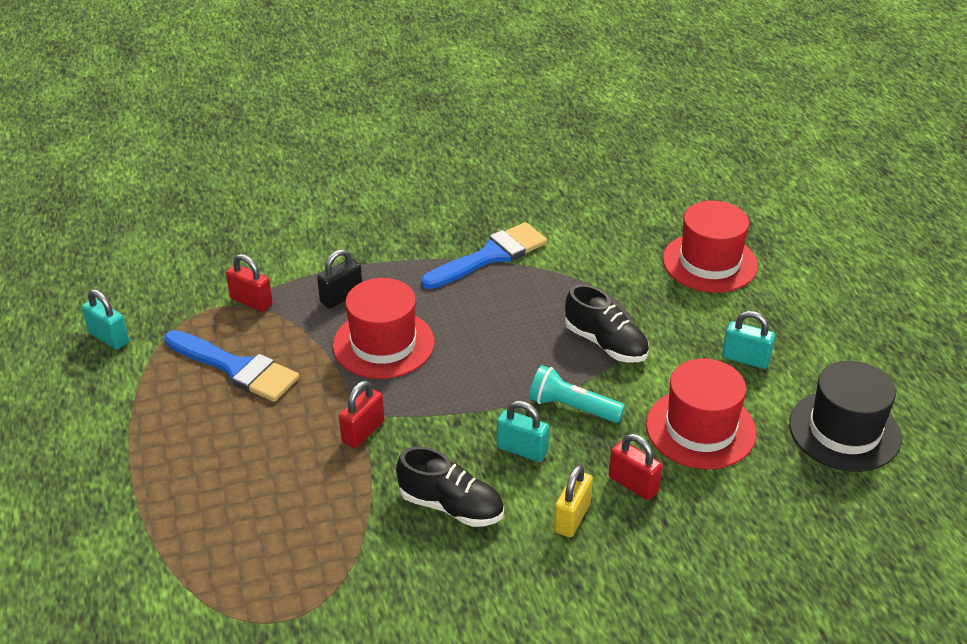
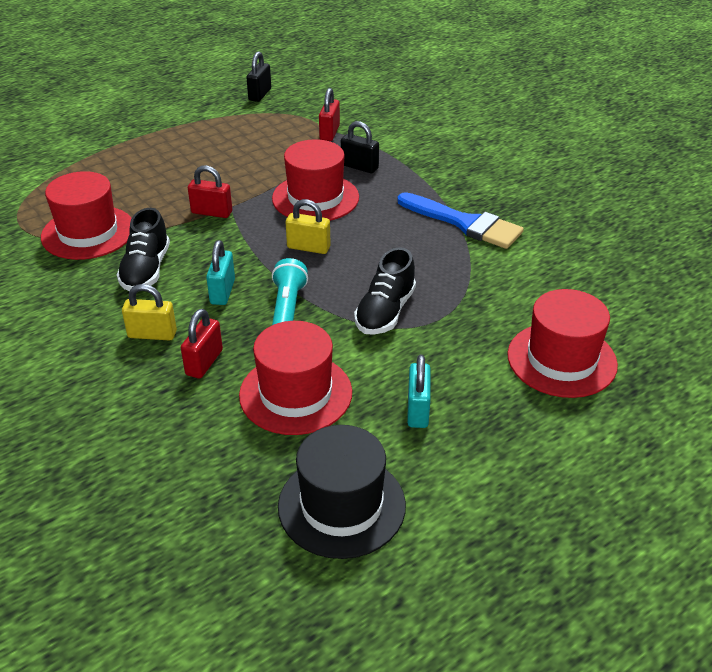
camera: 70 degrees right, 0 degrees up
(109, 337) = (260, 94): turquoise padlock -> black padlock
(236, 368) = (254, 146): blue brush -> none
(342, 550) = (88, 232): none -> red hat
(475, 370) = (308, 247): none -> yellow padlock

